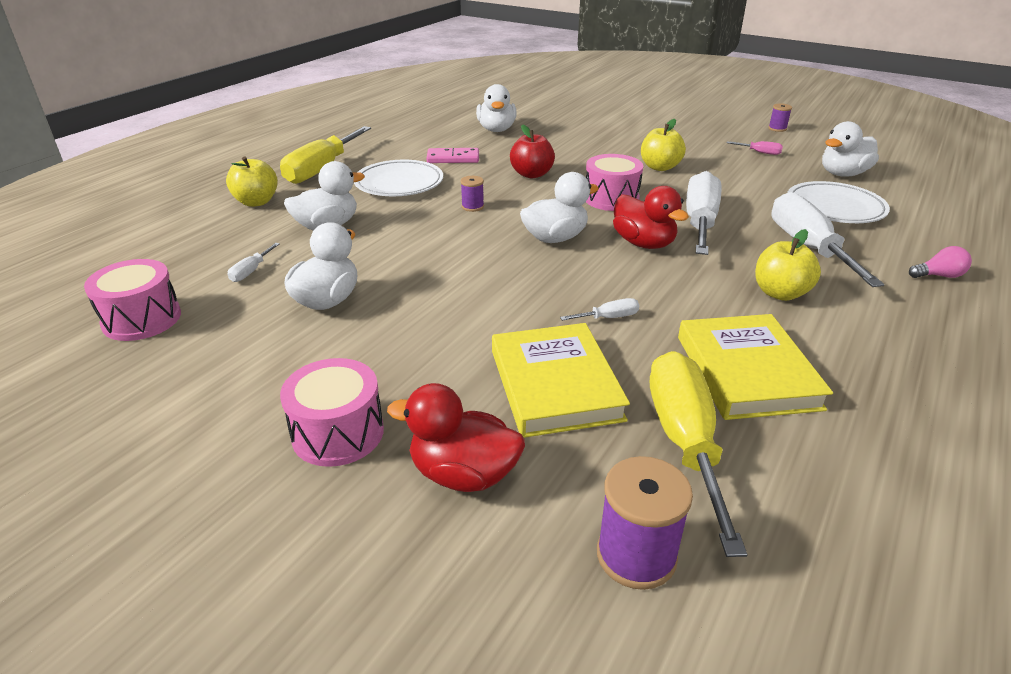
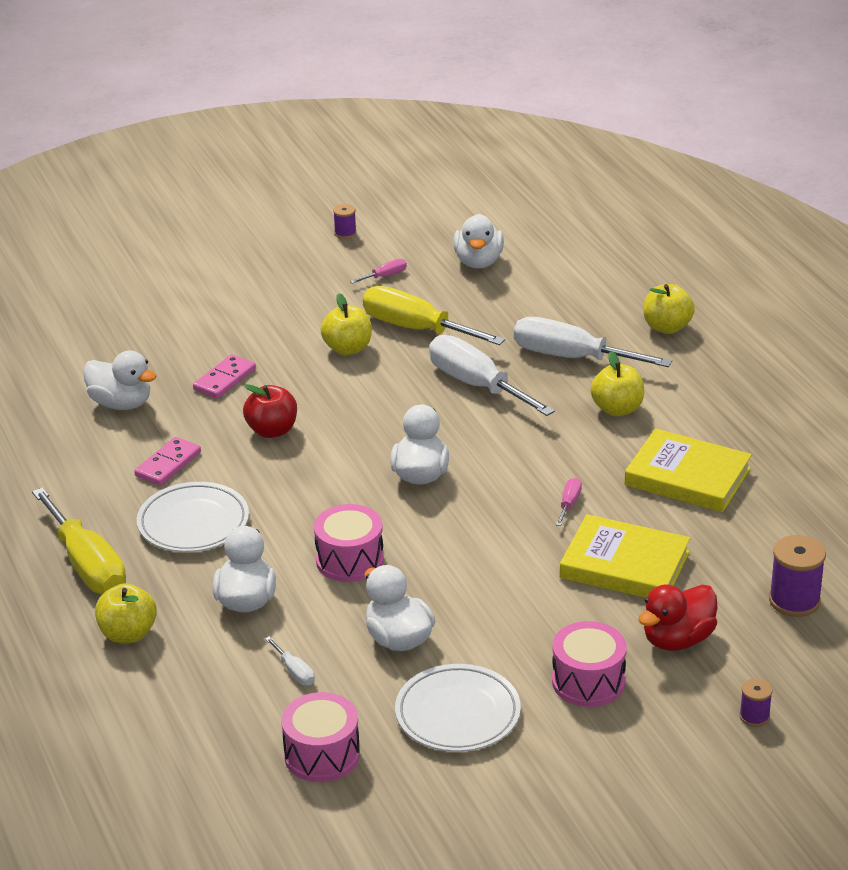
camera: 55 degrees left, 0 degrees up
(472, 207) = (304, 496): purple spool -> purple spool (754, 716)
(564, 146) = (225, 379): none -> pink domino
(609, 318) = (569, 504): white screwdriver -> pink screwdriver
(611, 199) = (380, 409): pink drum -> pink drum (350, 560)
(643, 243) = (480, 433): red duck -> none
(685, 441) = (726, 538): yellow screwdriver -> yellow screwdriver (416, 329)
(835, 208) = (529, 305): white plate -> white plate (457, 714)
(938, 276) = (667, 327): pink light bulb -> yellow apple

